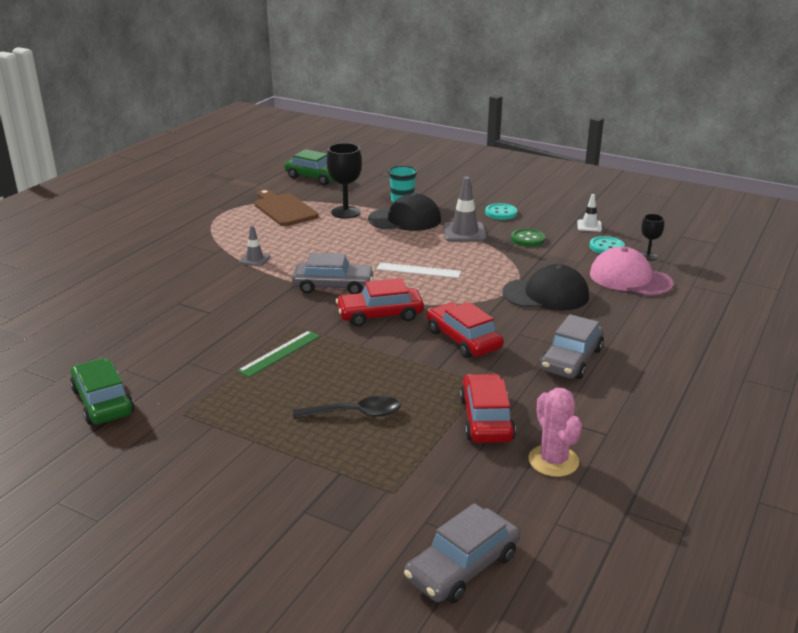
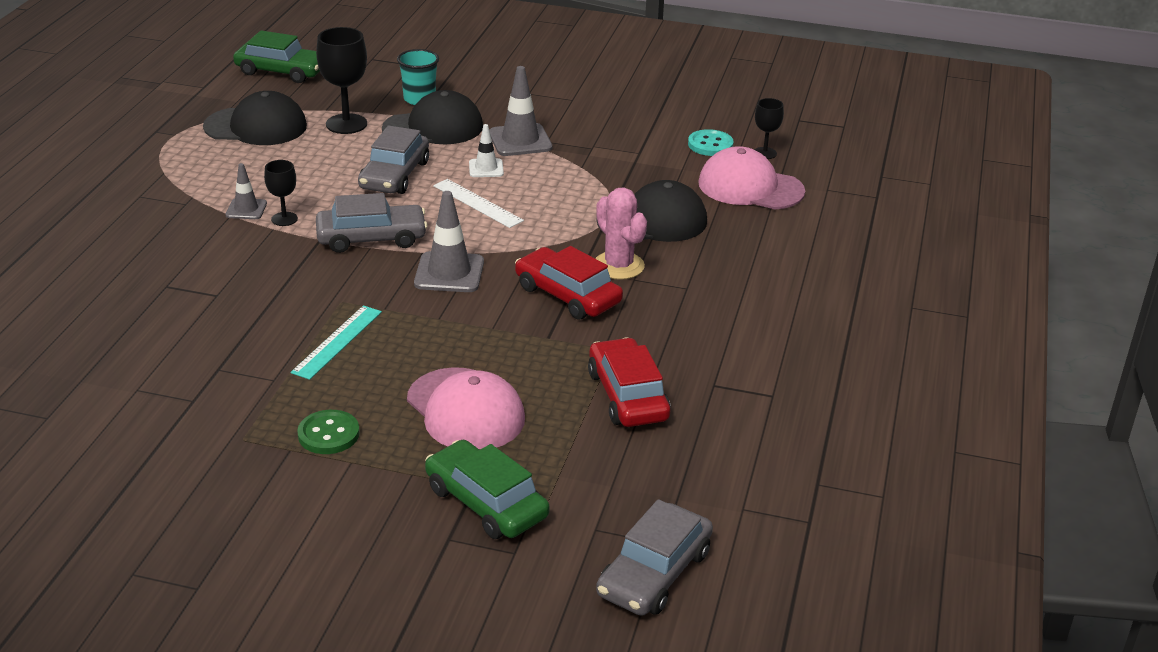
camera: 15 degrees left, 5 degrees up
(103, 402) = (127, 437): green car -> green car (486, 502)
(278, 268) = (284, 219): none -> black goblet
(280, 353) = (337, 341): green ruler -> turquoise ruler
(284, 209) = (256, 126): brown cutting board -> black cap
(355, 414) = (465, 410): black spoon -> pink cap
(380, 315) = (449, 273): red car -> grey traffic cone
(418, 270) = (478, 203): white ruler -> white ruler turned 45 degrees clockwise
(501, 213) = (560, 106): turquoise button -> none
(527, 239) = (606, 143): green button -> green button (328, 434)
(553, 461) = (720, 436): pink cactus -> pink cactus (618, 266)
(571, 359) = (707, 306): grey car -> grey car (394, 175)
(589, 226) = (680, 115): white traffic cone -> white traffic cone (486, 168)

